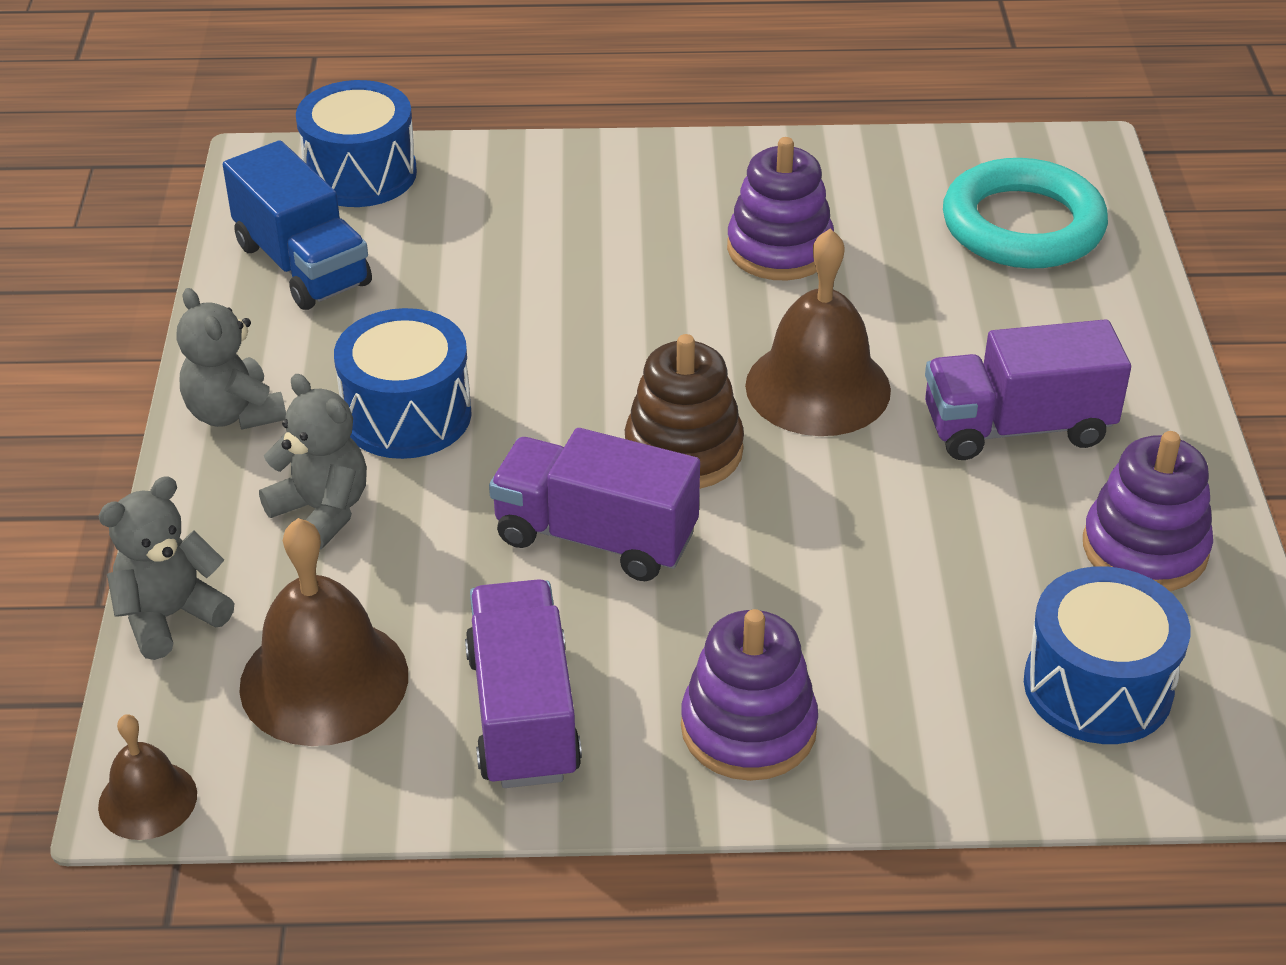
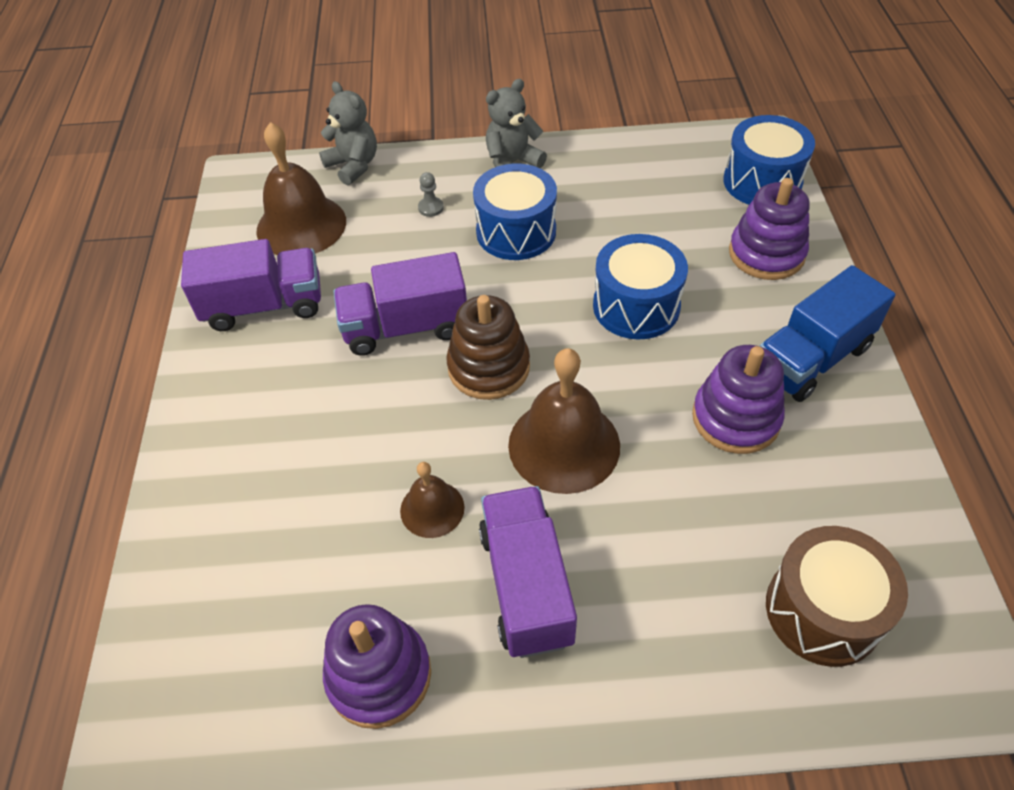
camera: 90 degrees right, 10 degrees up
(147, 800) = (233, 178): brown bell -> brown bell (432, 509)
(302, 265) = (656, 170): blue truck -> blue truck (811, 358)
(322, 511) = (431, 208): grey teddy bear -> grey pawn
(595, 537) = (405, 327): purple truck -> purple truck turned 120 degrees counterclockwise
(748, 728) = (235, 410): purple stacking toy -> purple stacking toy (766, 254)
(1023, 225) = (823, 610): turquoise ring -> brown drum
(1097, 687) = (236, 622): blue drum -> blue drum (636, 306)

